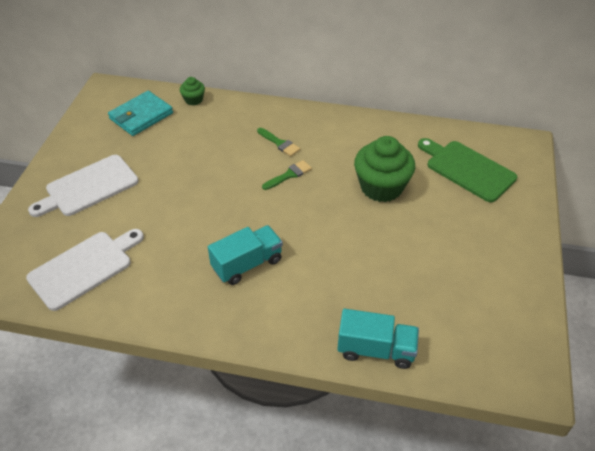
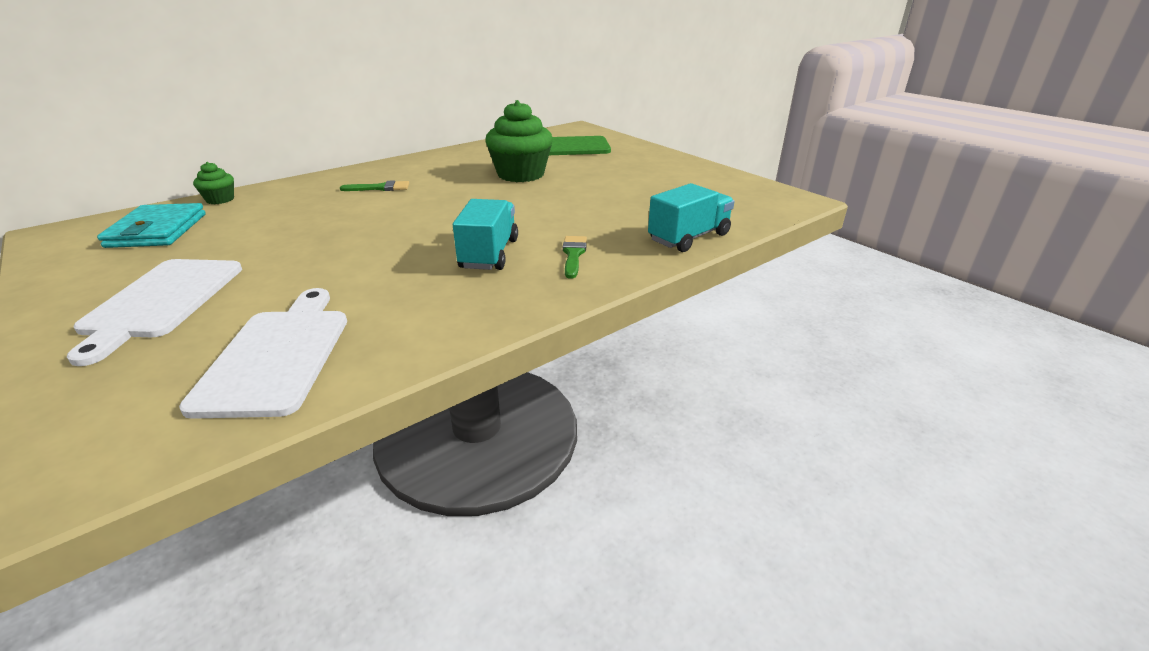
camera: 50 degrees left, 15 degrees down
(289, 175) = (425, 198): green brush -> green brush (573, 254)

